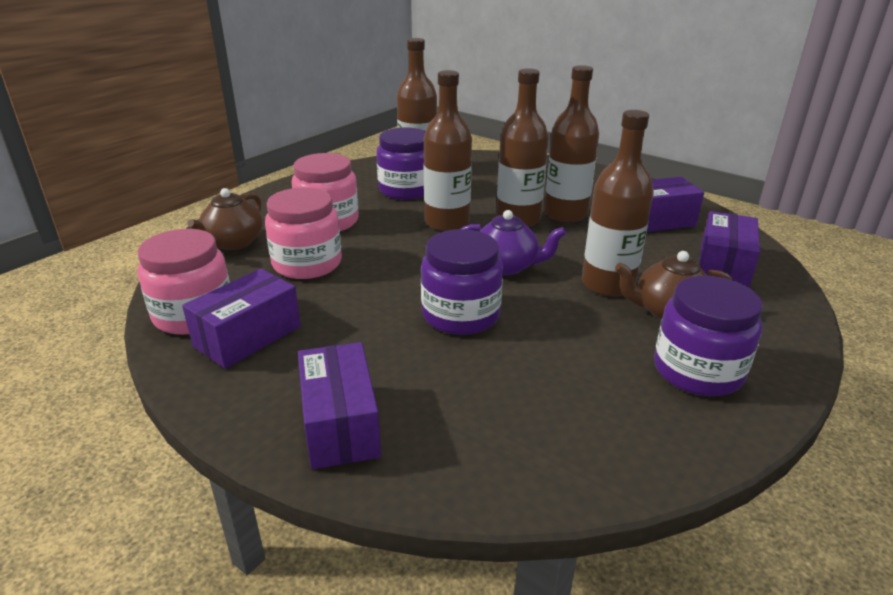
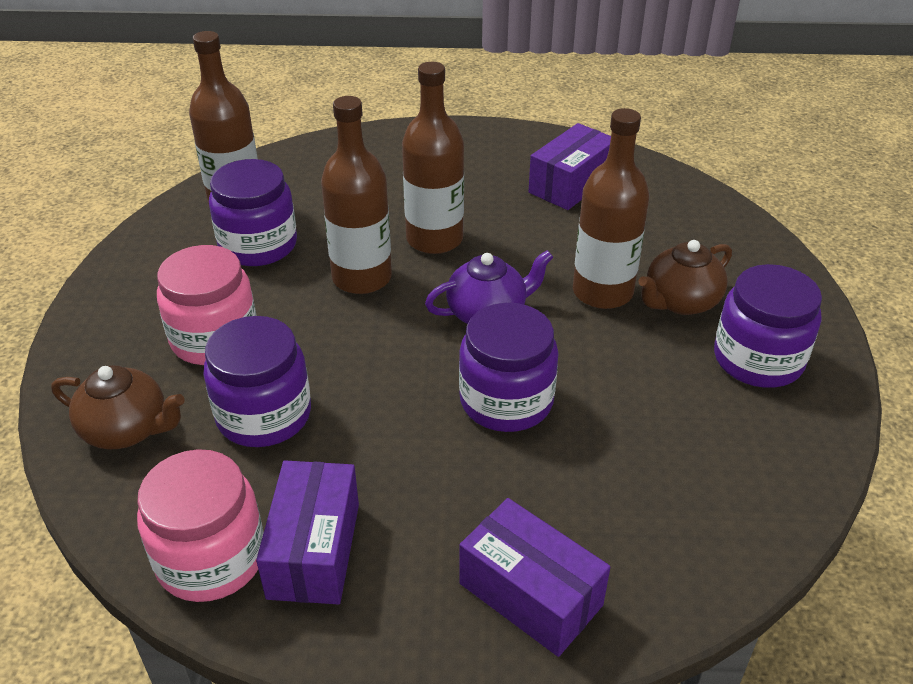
camera: 35 degrees left, 10 degrees up
(233, 243) = (127, 430): brown teapot -> brown teapot turned 60 degrees counterclockwise
(307, 264) = (264, 415): pink jar -> purple jar
(565, 214) = (476, 210): brown bottle -> none
(723, 267) = (679, 222): purple box -> none

